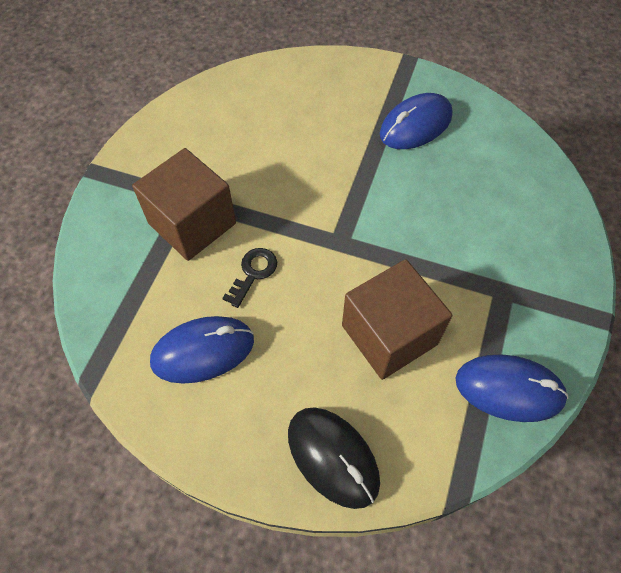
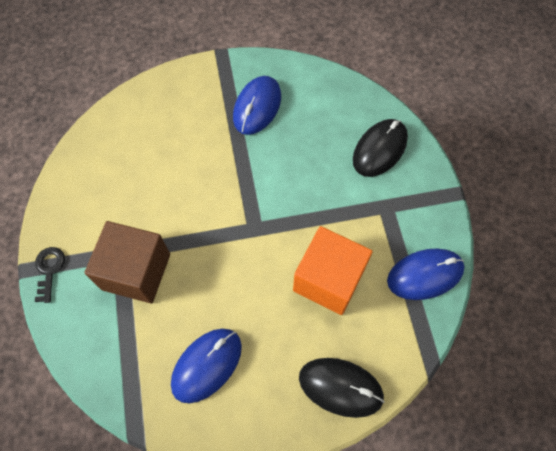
camera: 30 degrees left, 5 degrees up
(253, 273) = (207, 286): black key -> black key (49, 270)
(389, 335) = (328, 280): brown cube -> orange cube
(532, 228) = (379, 149): none -> black mouse

